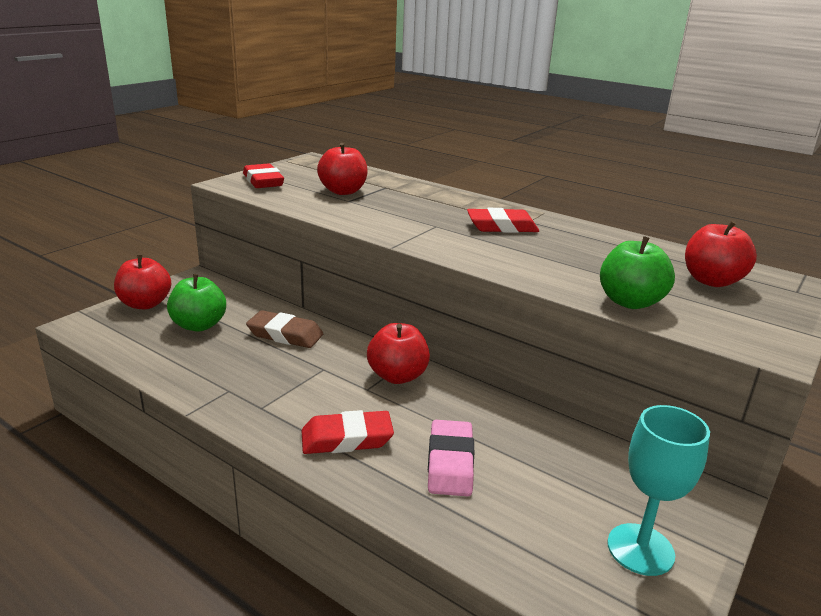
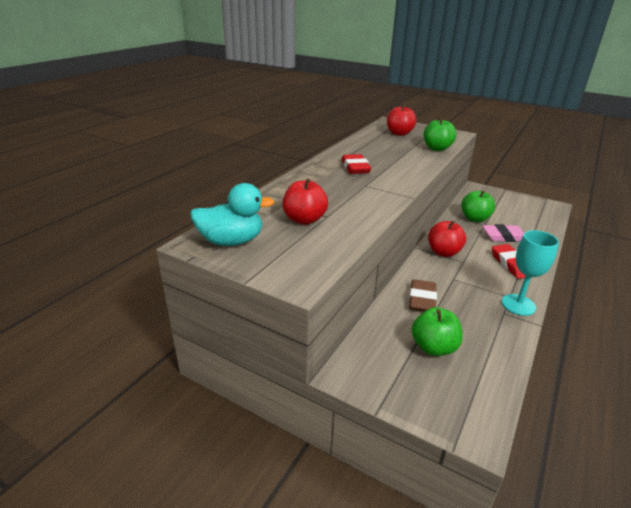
camera: 95 degrees left, 5 degrees up
(145, 304) = (415, 396): red apple -> none
(263, 181) = (286, 262): red eraser -> none
(310, 168) = (231, 241): none -> turquoise duck
(528, 445) = (474, 219): none -> green apple
(640, 549) = (516, 203): turquoise goblet -> turquoise goblet (518, 305)

